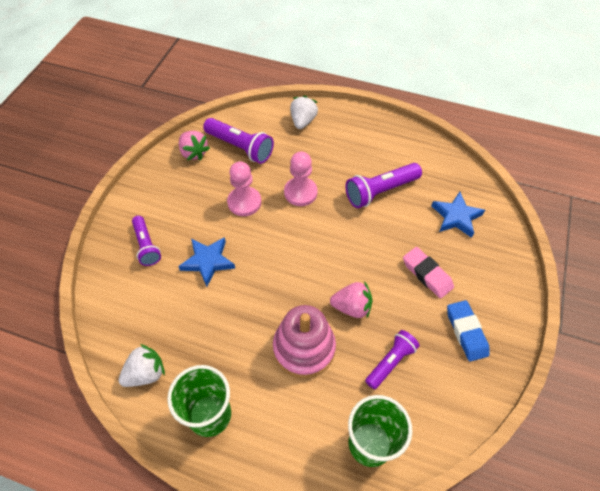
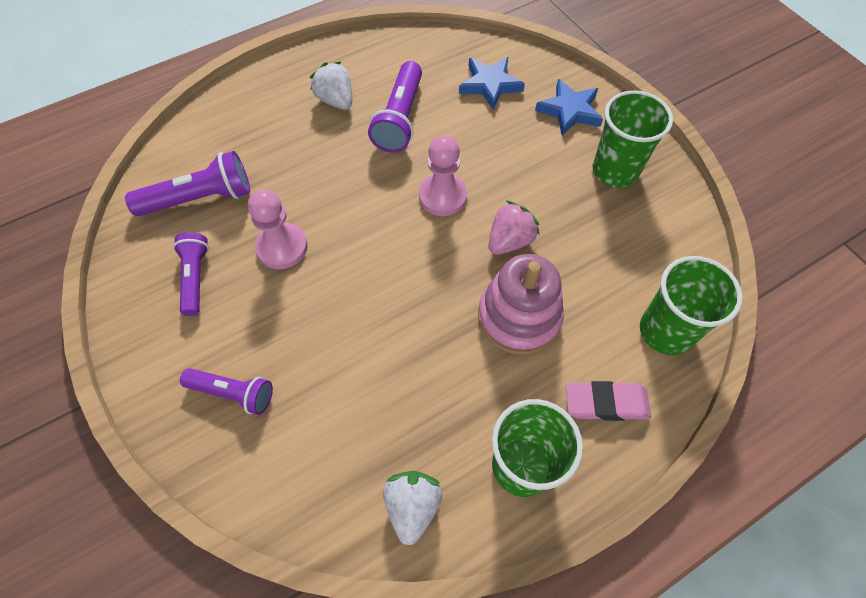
camera: 50 degrees left, 5 degrees up
(194, 153) = (151, 251): pink strawberry -> none
(208, 261) = (324, 339): blue star -> blue star (569, 111)
(300, 192) = (327, 186): pink pawn -> pink pawn (442, 196)
(303, 121) = (234, 116): white strawberry -> white strawberry (336, 100)
(390, 362) = (596, 252): purple flashlight -> purple flashlight (195, 278)
(427, 274) = (530, 154): pink eraser -> pink eraser (606, 403)
(466, 332) = (615, 171): blue eraser -> green cup

